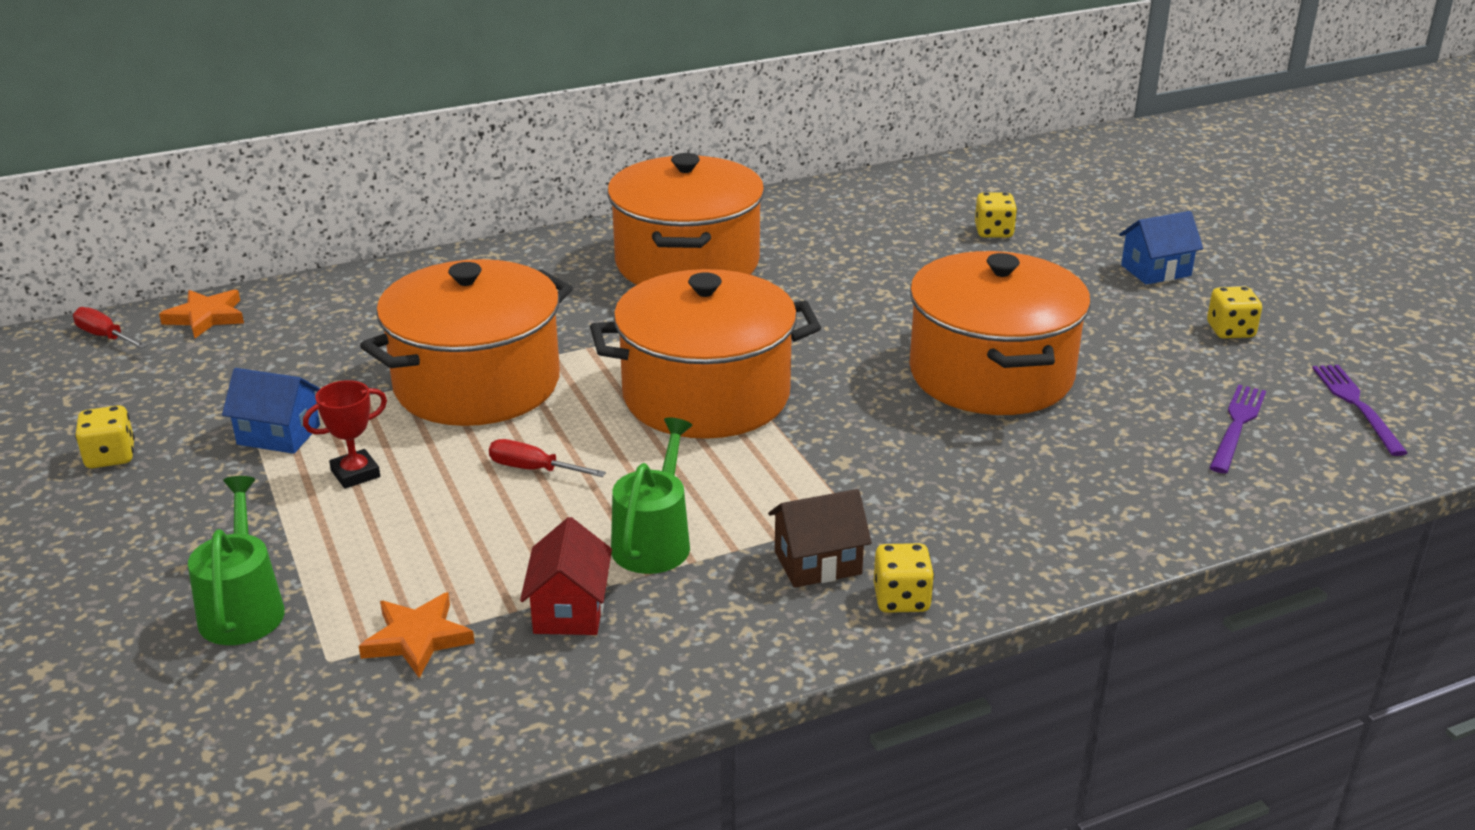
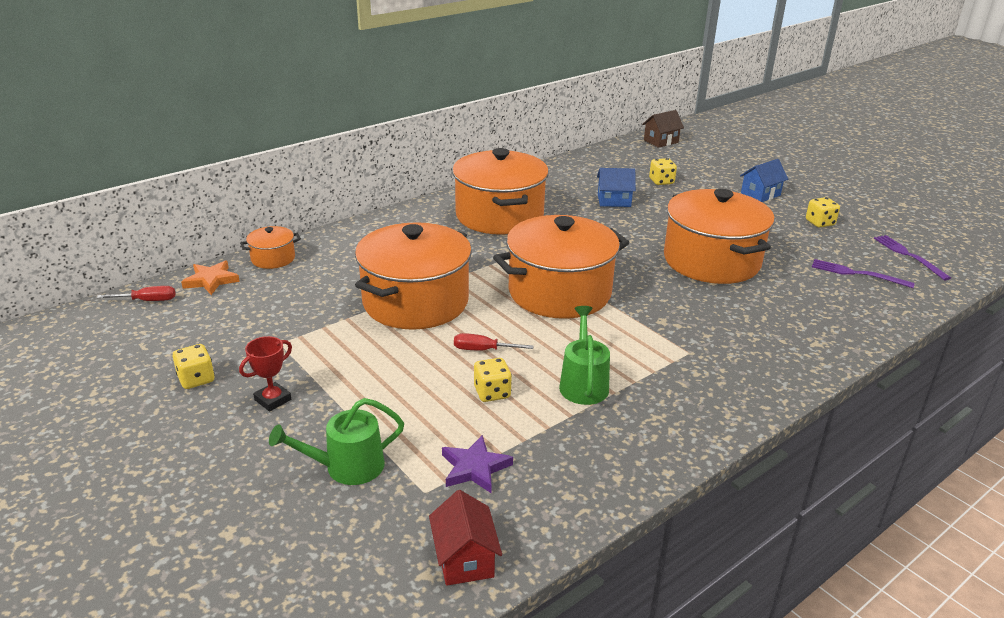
camera: 15 degrees left, 0 degrees up
(105, 336) = (147, 301): red screwdriver -> red screwdriver turned 150 degrees clockwise
(243, 608) = (347, 467): green watering can -> green watering can turned 90 degrees counterclockwise
(278, 435) = (305, 350): blue house -> blue house (614, 201)
(309, 294) = (273, 258): none -> orange pot
(355, 474) = (371, 368): red trophy -> red trophy (273, 400)
(417, 639) = (474, 468): orange star -> purple star
(569, 610) = (559, 434): red house -> red house (464, 559)
(817, 563) = (686, 383): brown house -> brown house (661, 141)
(901, 599) = (746, 397): yellow dice -> yellow dice (492, 393)
(1237, 426) = (857, 274): purple fork -> purple fork turned 75 degrees counterclockwise

